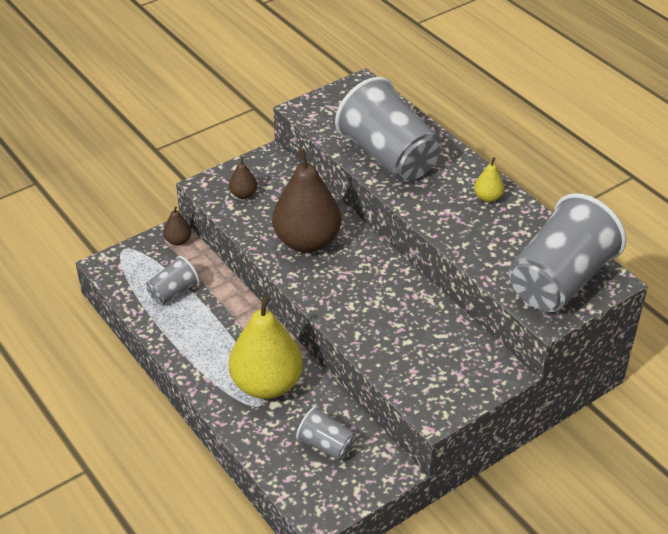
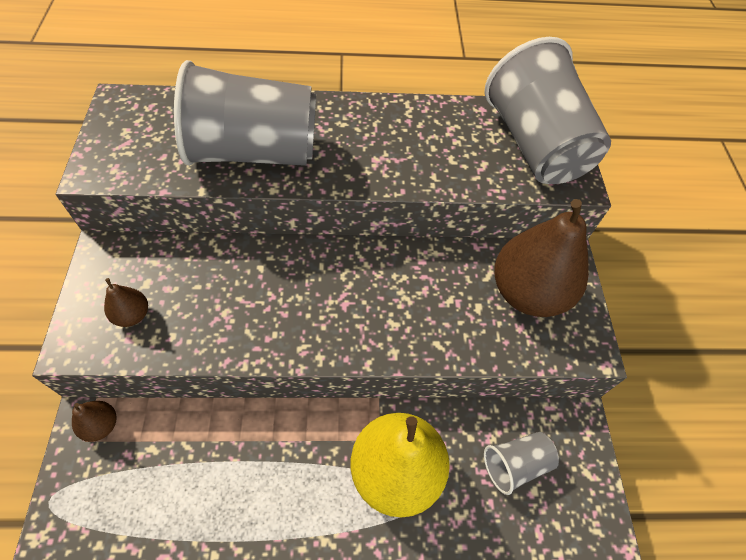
camera: 60 degrees left, 15 degrees up
(173, 292) = (177, 485): grey cup -> none
(307, 241) = (266, 302): brown pear -> brown pear (527, 292)
(488, 197) = (385, 121): yellow pear -> none

